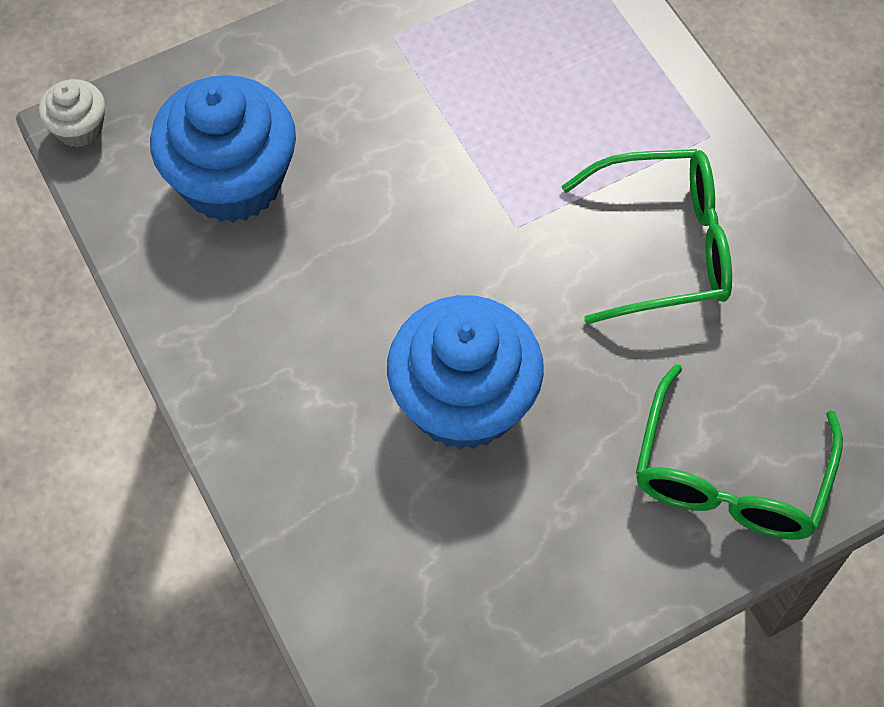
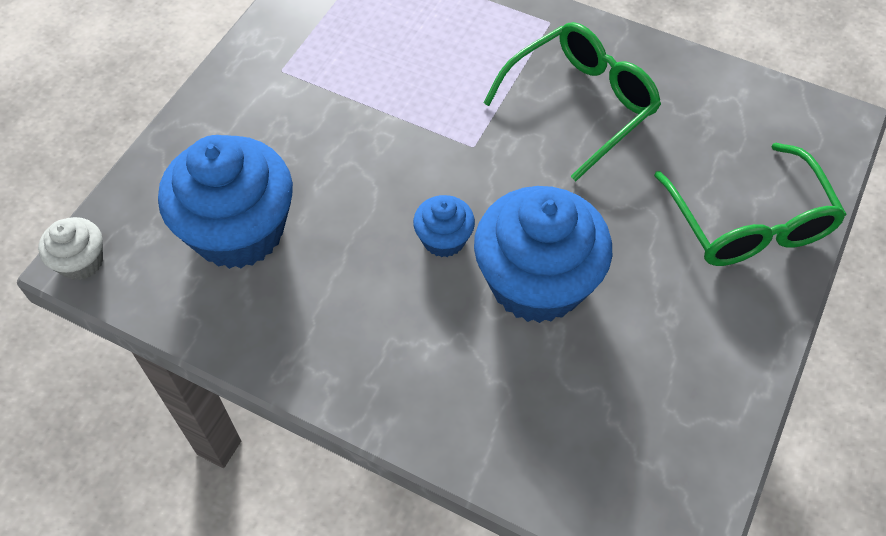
camera: 35 degrees left, 5 degrees down
(411, 304) = (444, 239): none -> blue cupcake

